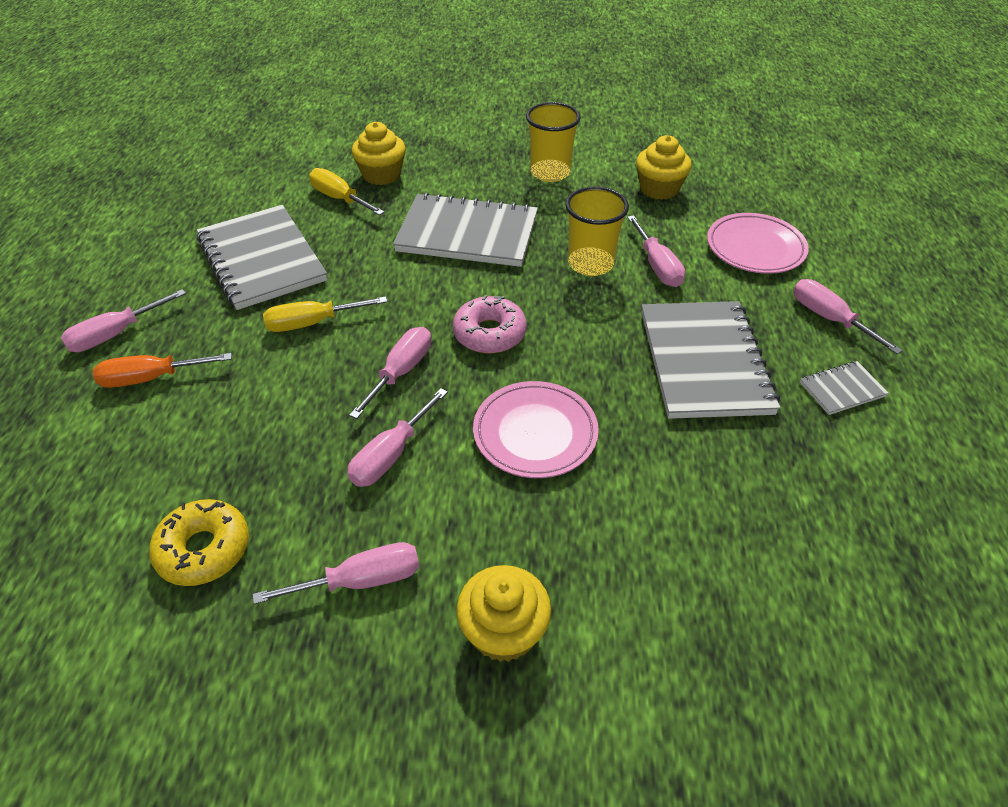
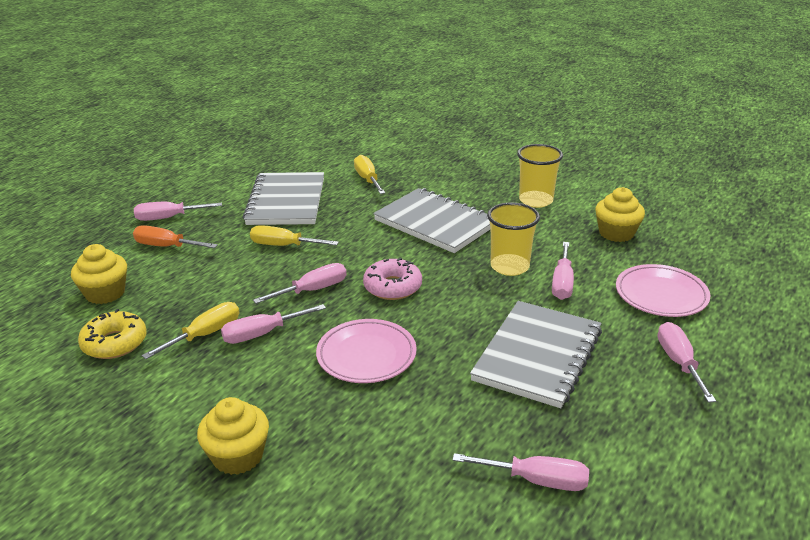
camera: 30 degrees right, 15 degrees down
(319, 486) = (205, 335): none -> yellow screwdriver
(361, 581) = (181, 393): pink screwdriver -> pink screwdriver (536, 480)
(382, 175) = (409, 172): yellow cupcake -> yellow cupcake (105, 293)
(842, 389) = (639, 413): grey notebook -> none

